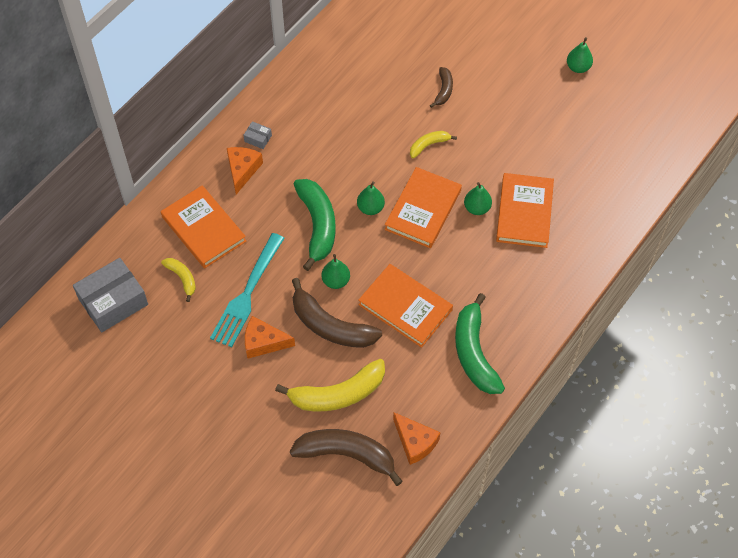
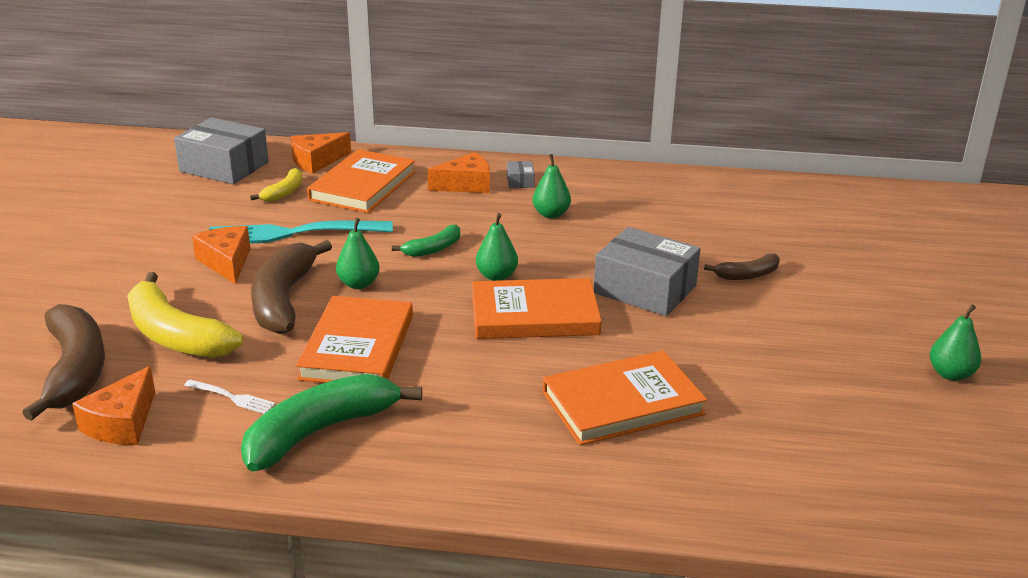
camera: 60 degrees right, 30 degrees down
(144, 241) = (317, 161): none -> orange cheese
(317, 225) = (433, 249): green banana -> green banana, size x0.52
(420, 383) = (232, 397): none -> white fork
(429, 145) = (645, 289): yellow banana -> grey box
(477, 208) = (584, 357): green pear -> green pear (551, 214)

